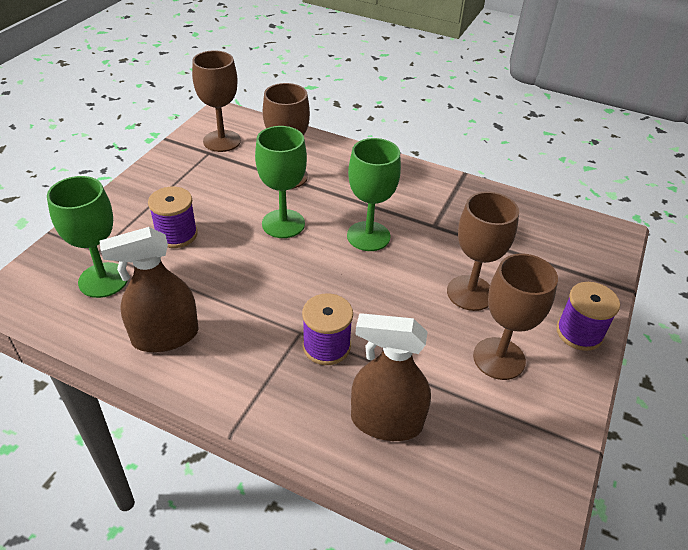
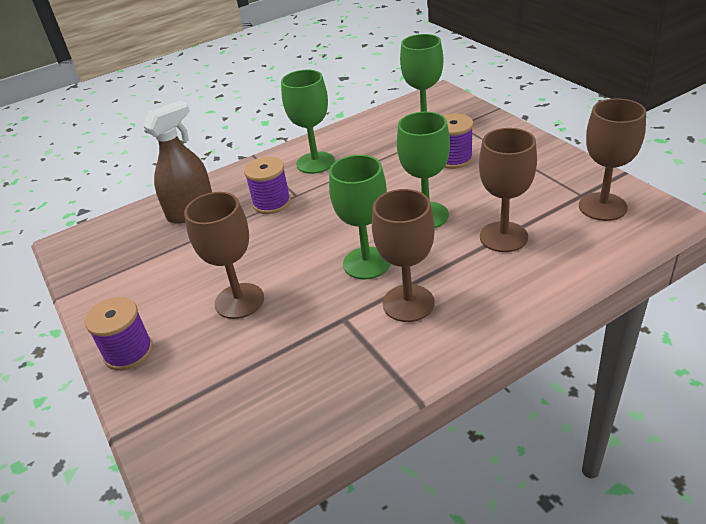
camera: 130 degrees right, 5 degrees down
(165, 336) = (347, 142): brown spray bottle -> none
(227, 346) = (315, 163): none -> green goblet
(499, 358) = (168, 285): brown goblet -> brown goblet (408, 303)

